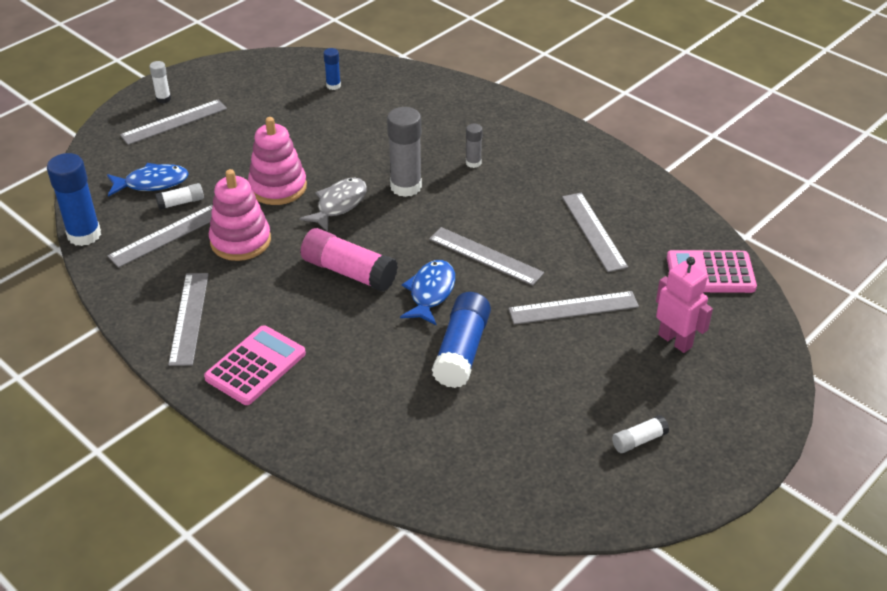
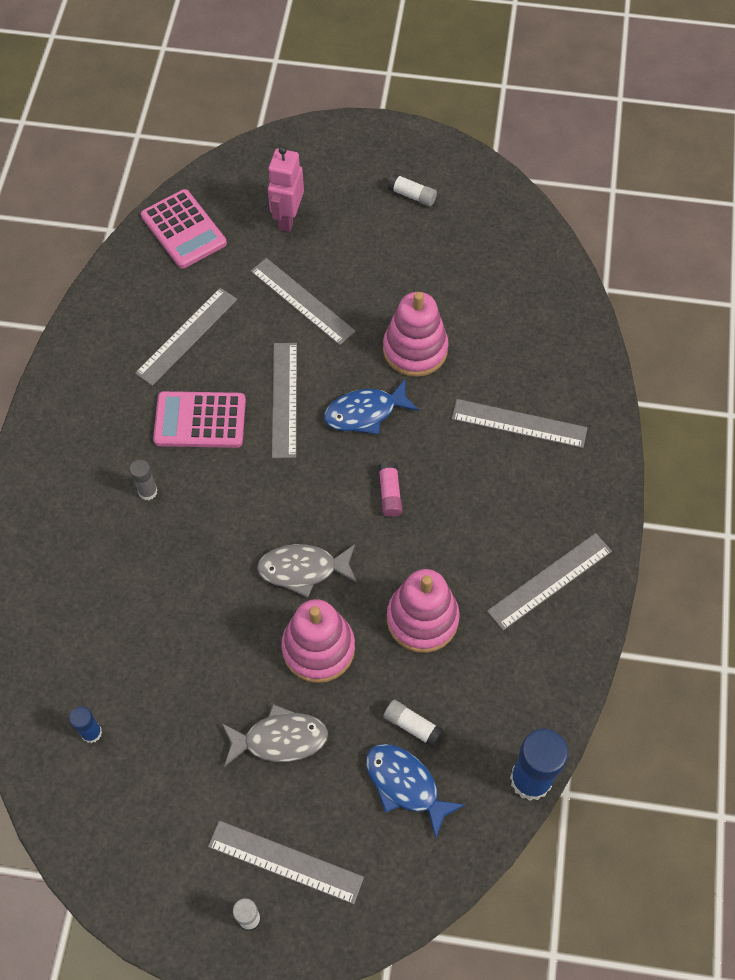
camera: 125 degrees left, 20 degrees up
(166, 236) = (469, 696): grey ruler -> grey ruler (519, 423)
(242, 148) = (280, 739): none -> grey fish
(255, 366) = (555, 485): pink calculator -> pink calculator (200, 420)
(349, 272) = (390, 493): pink glue stick -> pink glue stick, size x0.51
(406, 187) = (231, 528): grey glue stick -> none
(462, 351) = (415, 349): blue glue stick -> pink stacking toy

